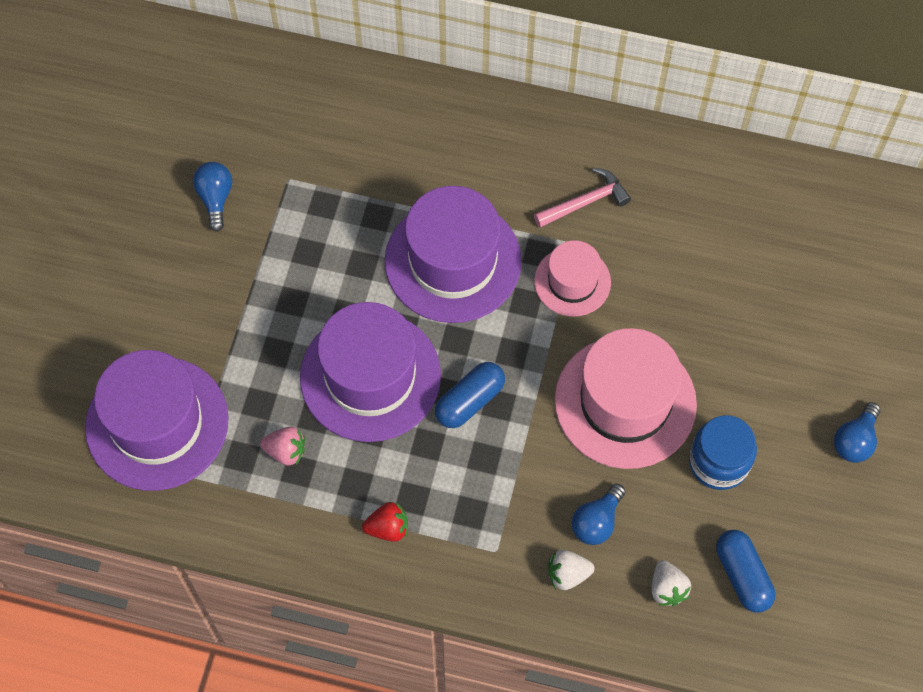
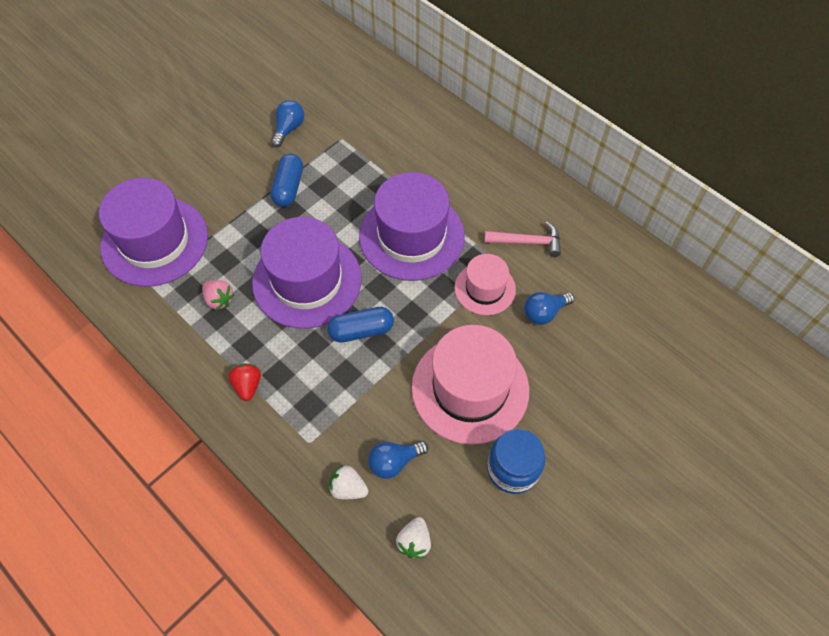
camera: 30 degrees right, 5 degrees down
(388, 528) = (248, 385): red strawberry -> red strawberry turned 120 degrees counterclockwise
(742, 575) = (479, 566): blue capsule -> blue capsule (288, 187)
(855, 440) = (631, 511): blue light bulb -> blue light bulb (544, 313)

